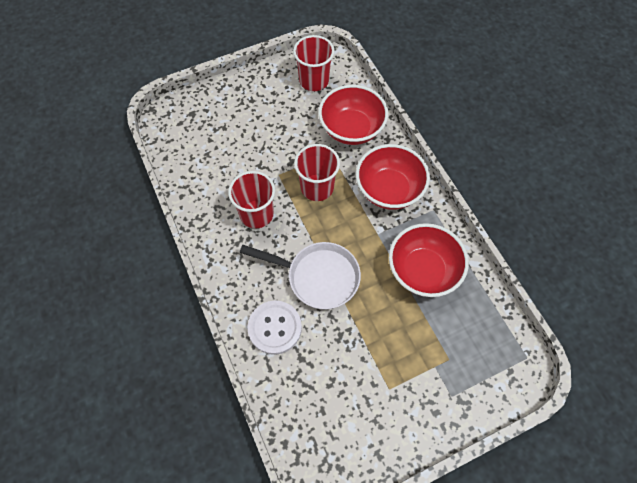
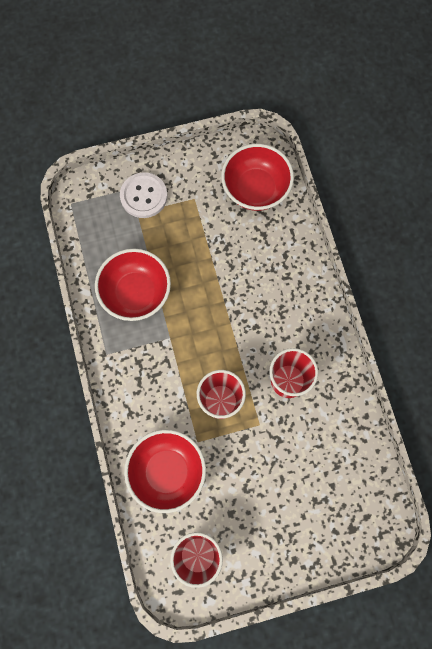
camera: 170 degrees left, 10 degrees up
(275, 328) = (283, 263): white button -> white button (144, 196)
(317, 277) = (237, 304): white pan -> none
(389, 189) = (145, 385): red bowl -> red bowl (255, 189)

